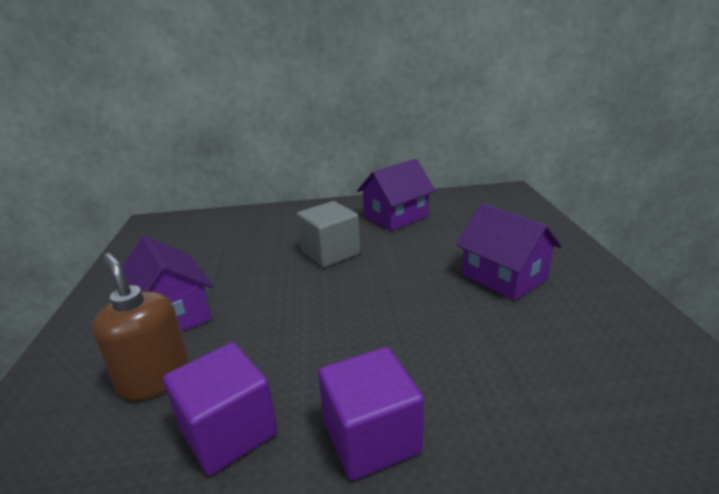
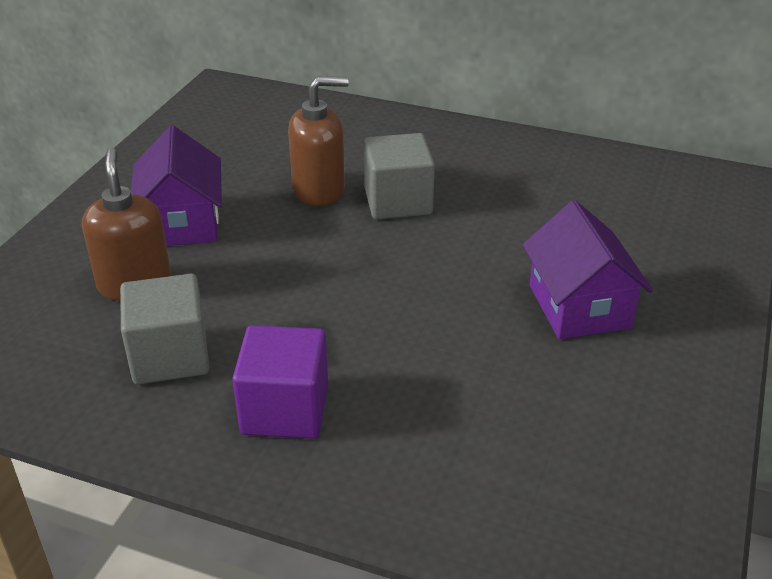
camera: 25 degrees right, 10 degrees up
(229, 431) = (170, 356): purple cube -> grey cube
(269, 262) = (319, 190): none -> brown soap dispenser
(395, 216) = (525, 174): purple house -> none

